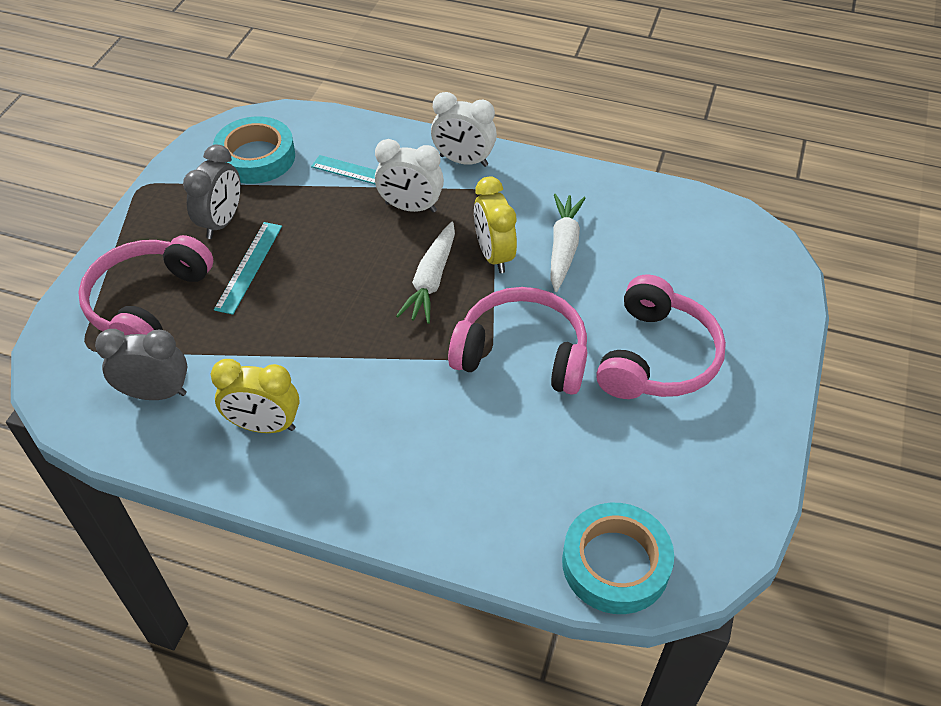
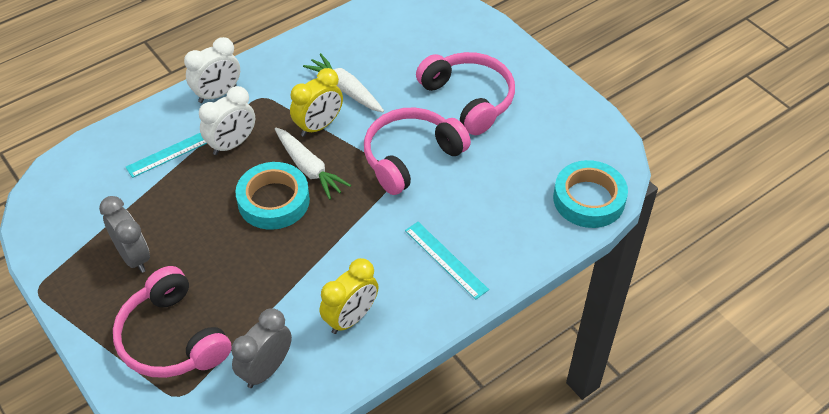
camera: 55 degrees left, 0 degrees up
(249, 267) = (196, 261): turquoise ruler -> turquoise ruler (445, 260)
(256, 157) = (85, 204): turquoise tape -> turquoise tape (273, 201)
(494, 255) = (318, 126): yellow clock -> yellow clock turned 60 degrees counterclockwise

